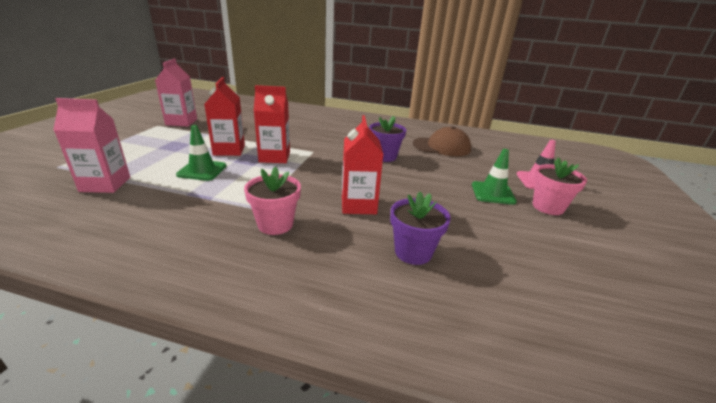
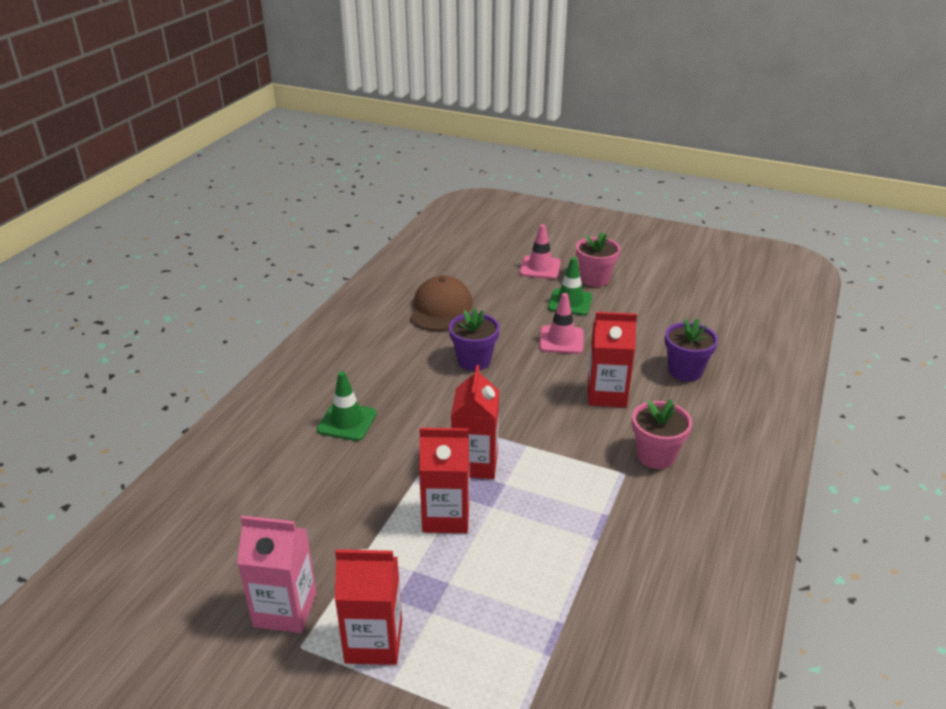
camera: 80 degrees left, 5 degrees up
(105, 184) = (577, 637): pink carton -> none
(148, 137) = (373, 642): none -> red carton
(202, 170) = (524, 536): green traffic cone -> green traffic cone (347, 422)
(430, 188) = (561, 340): none -> pink traffic cone

